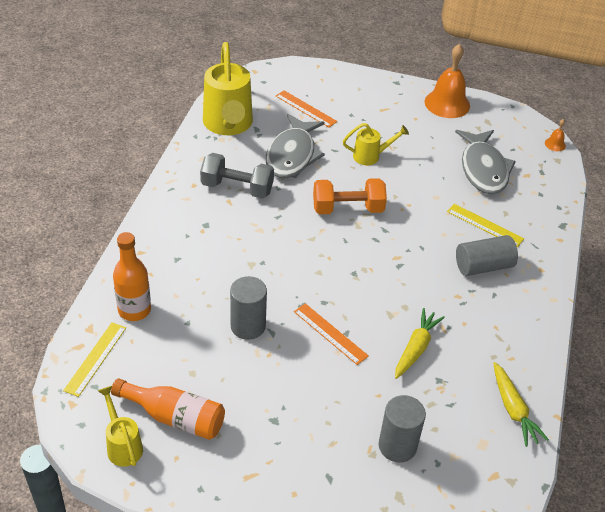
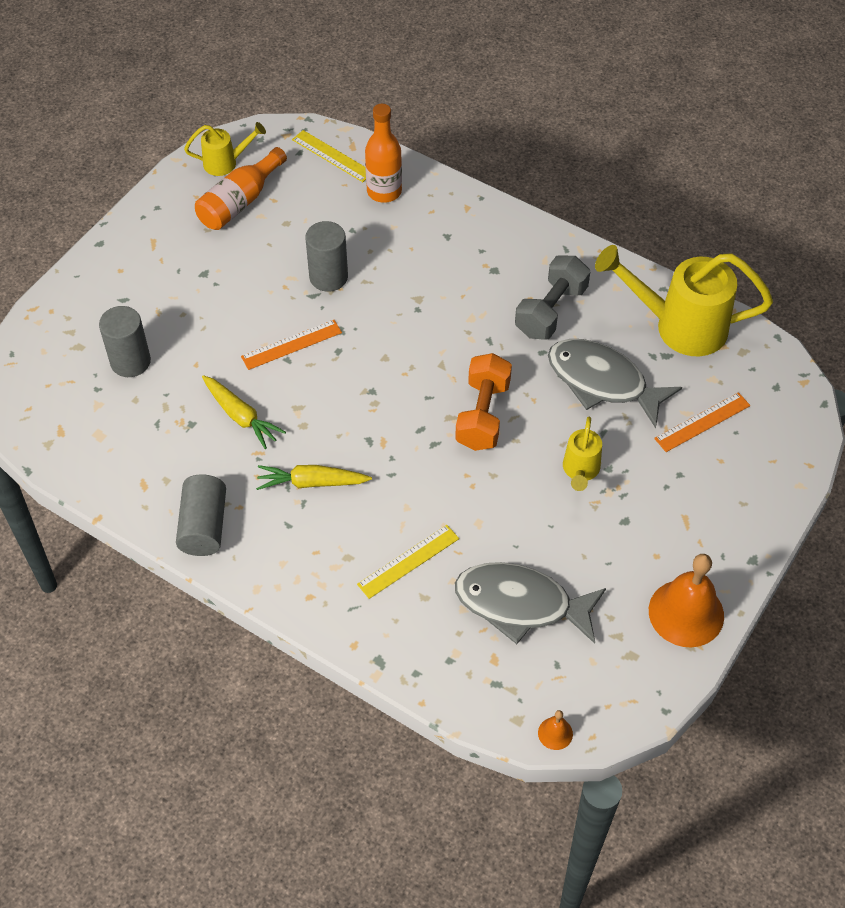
camera: 110 degrees right, 10 degrees up
(483, 266) = (337, 530): grey cylinder -> grey cylinder (203, 526)
(513, 409) = (125, 479): yellow carrot -> yellow carrot (311, 482)

